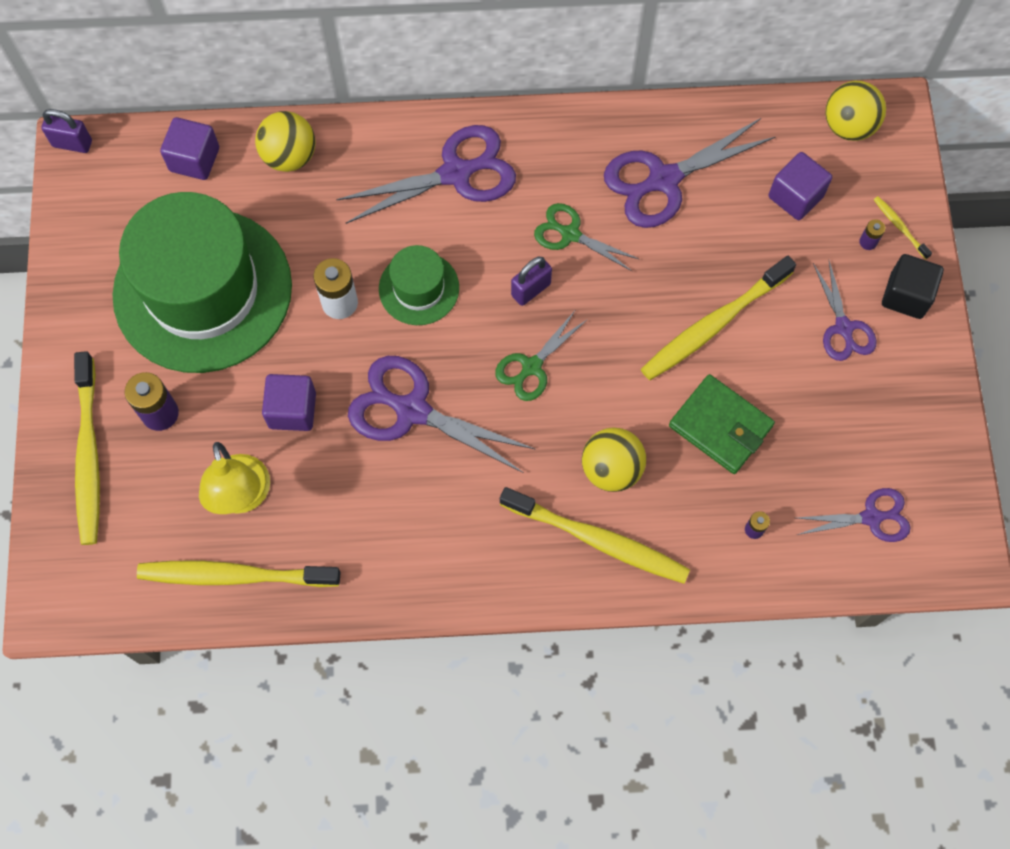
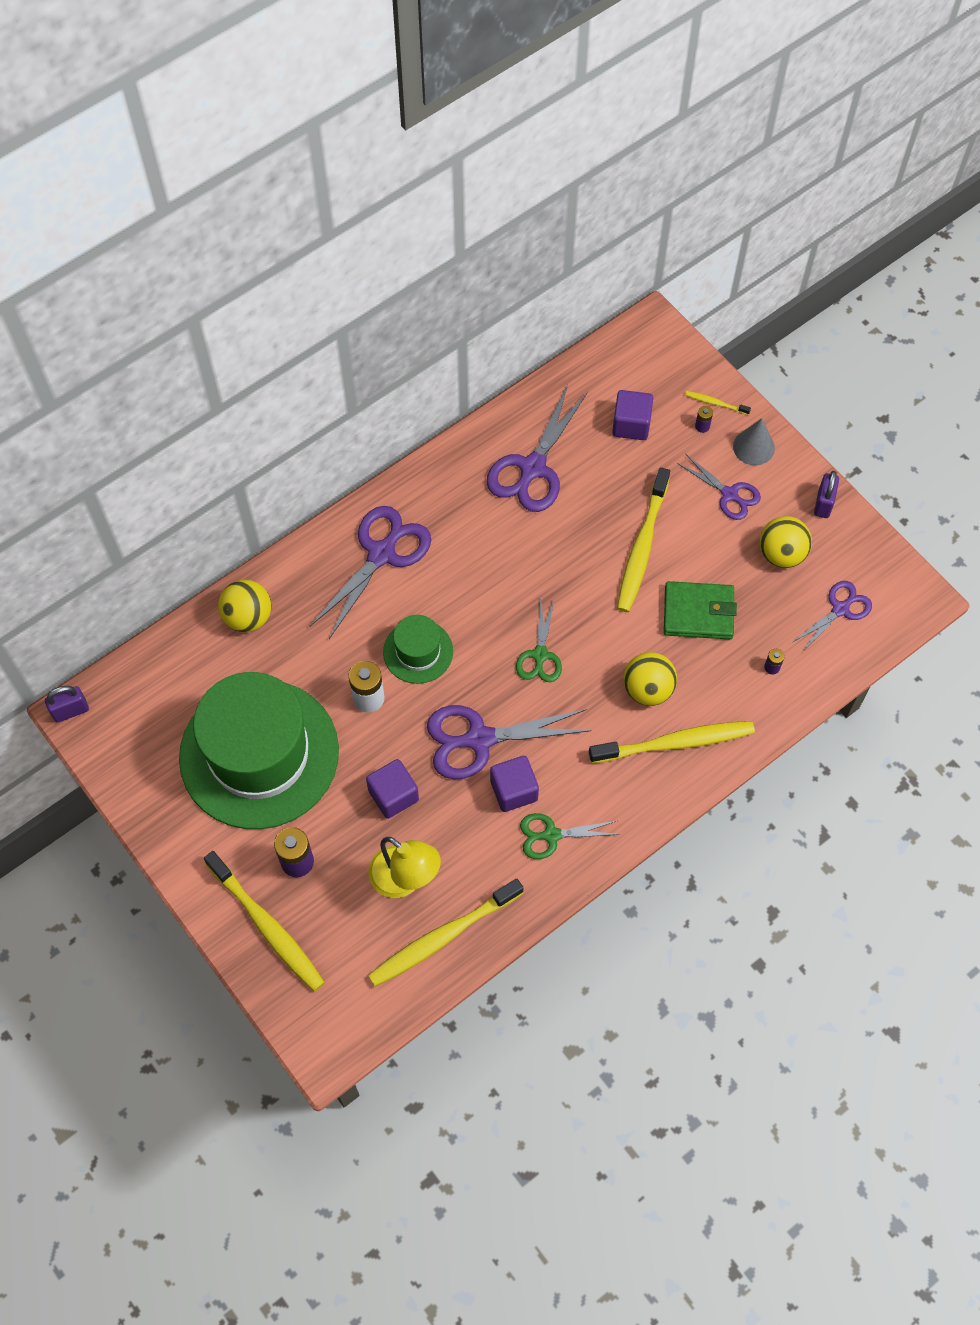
camera: 35 degrees left, 5 degrees down
(194, 159) = (177, 663): purple cube -> purple cube (514, 790)
(531, 289) = (498, 602): purple padlock -> purple padlock (823, 504)
(570, 234) = (496, 546): green scissors -> green scissors (551, 835)
(848, 126) = (630, 354): yellow ball -> yellow ball (781, 554)
(906, 295) = (753, 447): black cube -> grey cone

